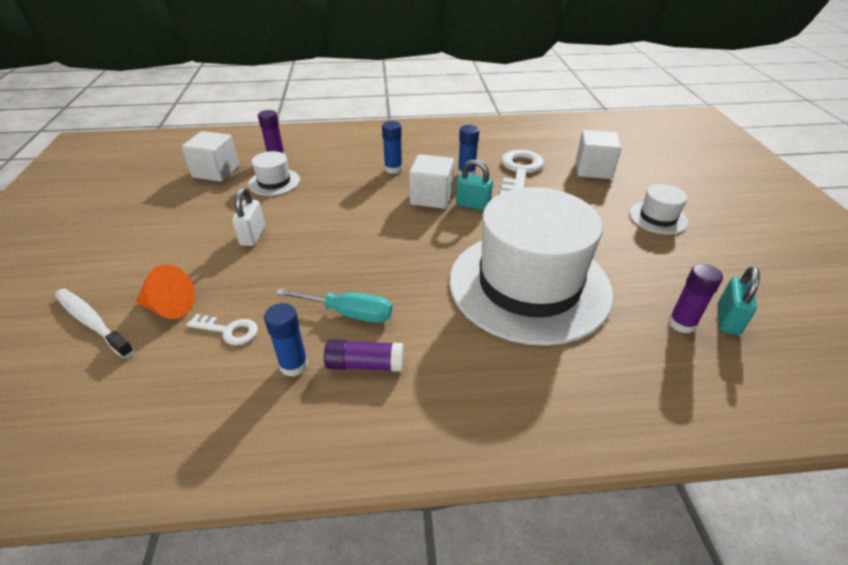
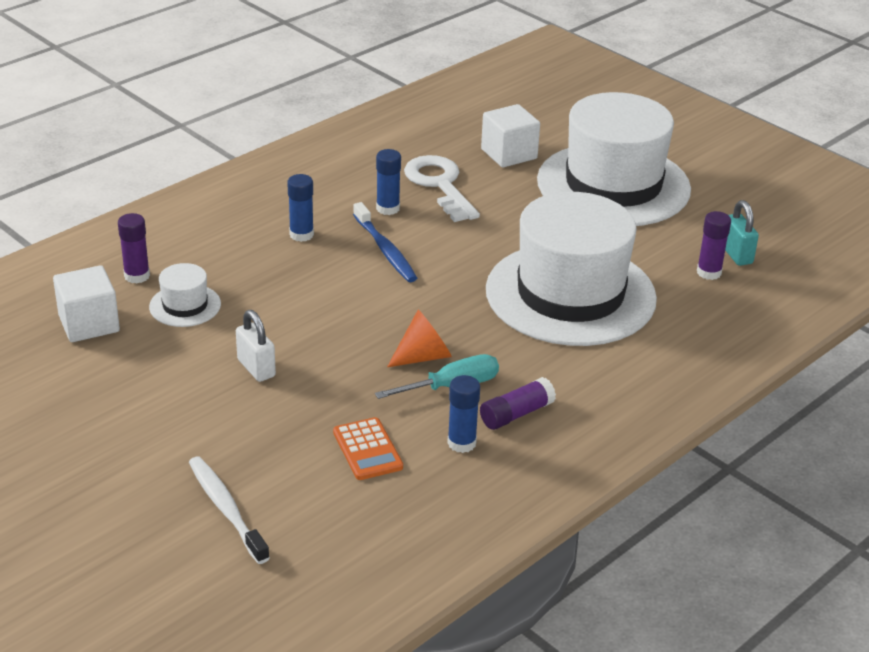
camera: 40 degrees left, 5 degrees down
(92, 322) = (226, 509): white toothbrush -> white toothbrush turned 60 degrees clockwise
(169, 307) = (280, 462): orange cone -> orange cone (423, 356)
(229, 330) = (368, 450): white key -> orange calculator
(431, 197) = (385, 250): white cube -> blue toothbrush
(473, 205) = (436, 241): turquoise padlock -> none
(658, 218) = (613, 185): white hat -> white hat, size x2.46

